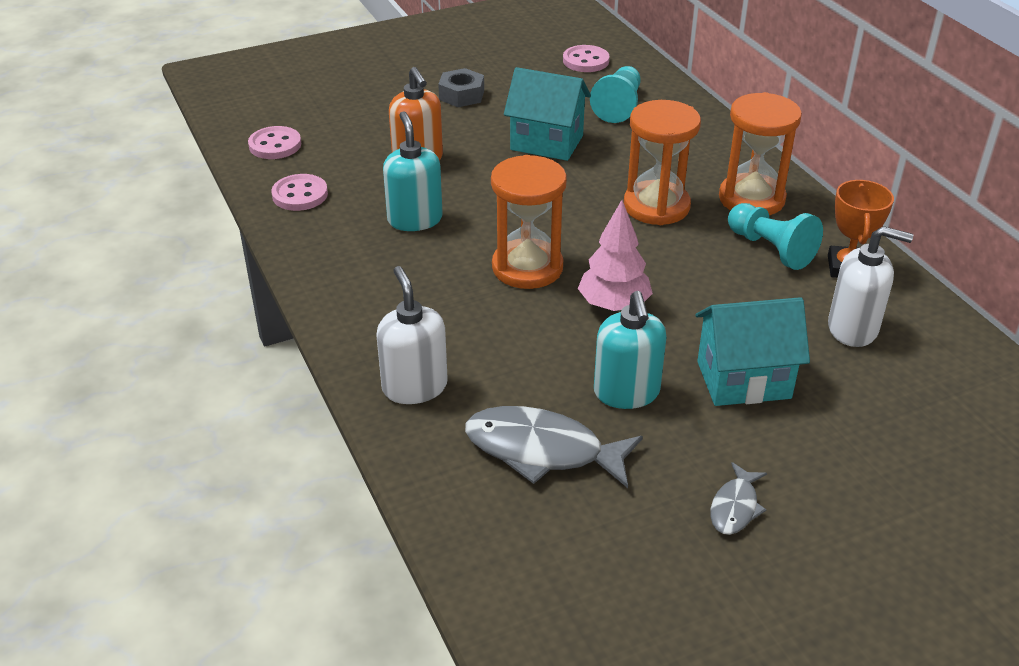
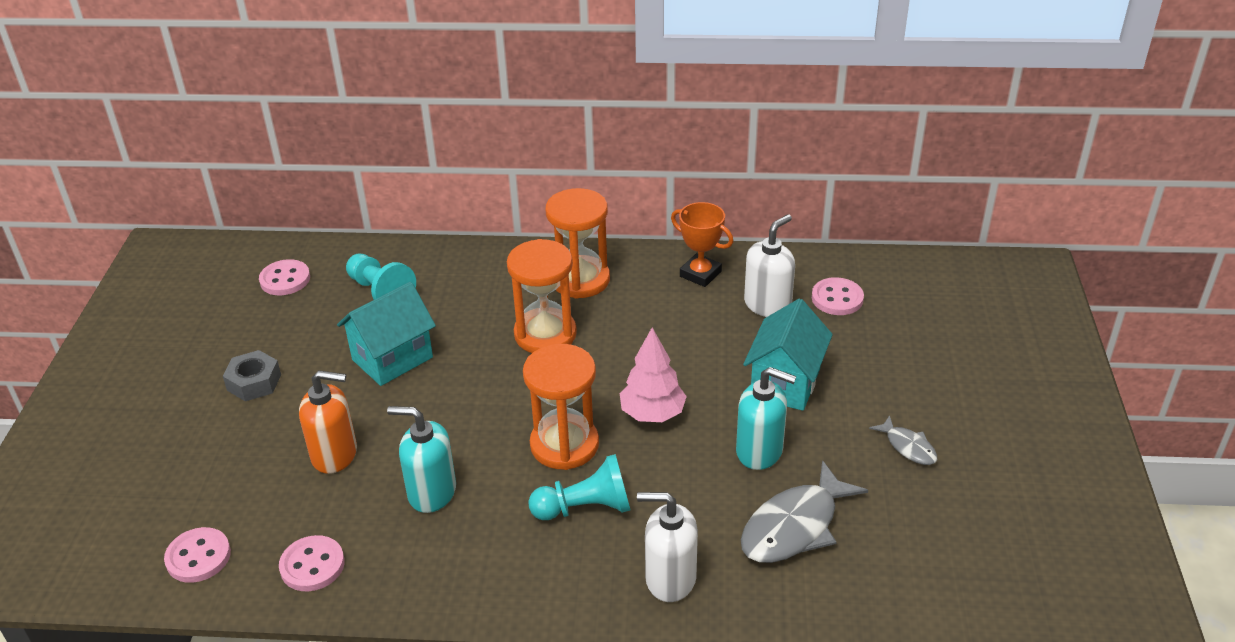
camera: 60 degrees left, 0 degrees up
(771, 249) = (650, 300): turquoise pawn -> turquoise pawn (585, 508)
(923, 377) = (837, 298): none -> pink button

